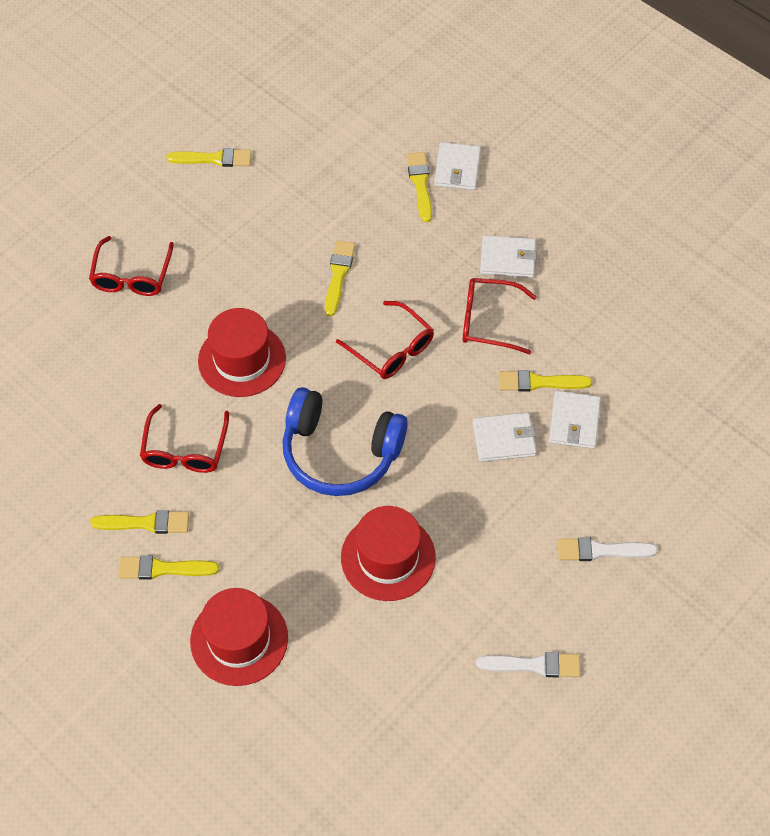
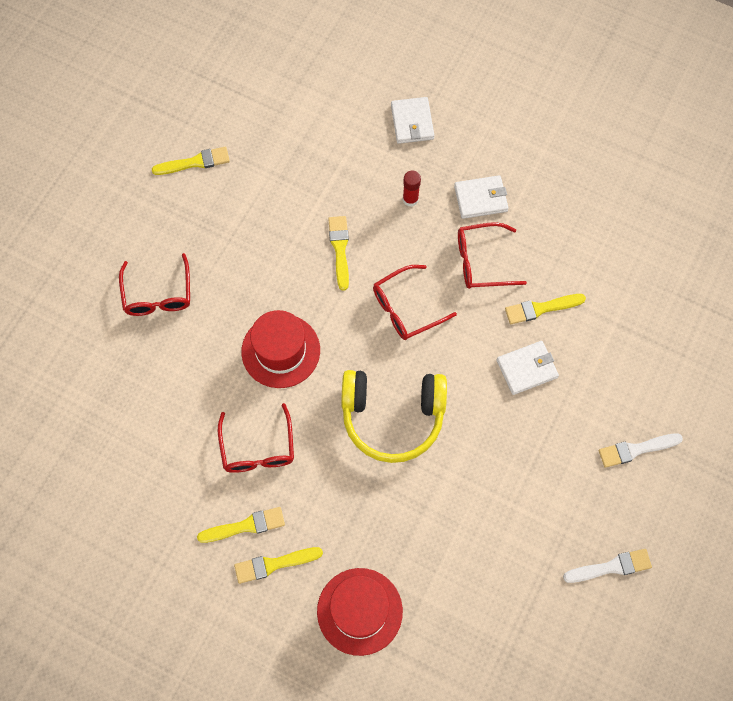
camera: 15 degrees left, 10 degrees up
(340, 453) = (392, 417): blue headphones -> yellow headphones
(388, 557) = (462, 503): red hat -> none
(391, 348) = (406, 308): red glasses -> red glasses turned 120 degrees clockwise
(420, 184) = (384, 144): yellow brush -> none
(430, 243) = (410, 199): none -> red glue stick
(574, 422) = (580, 338): white wallet -> none

